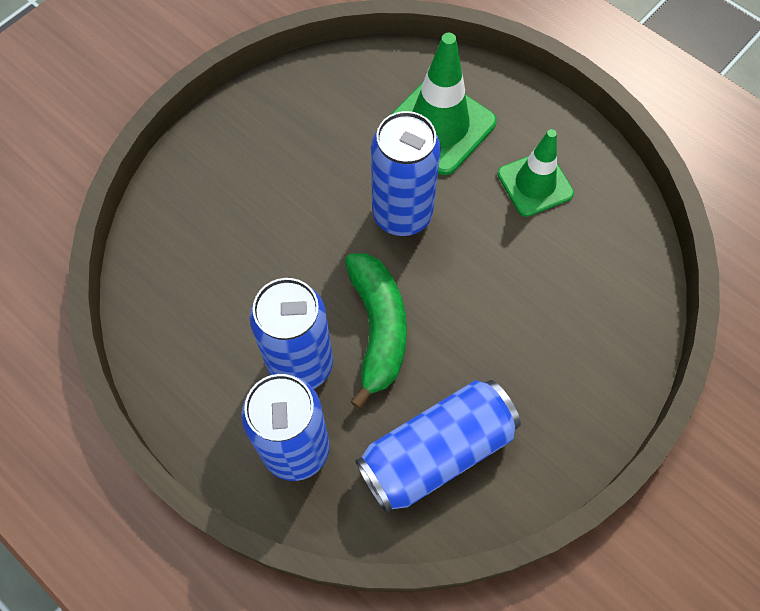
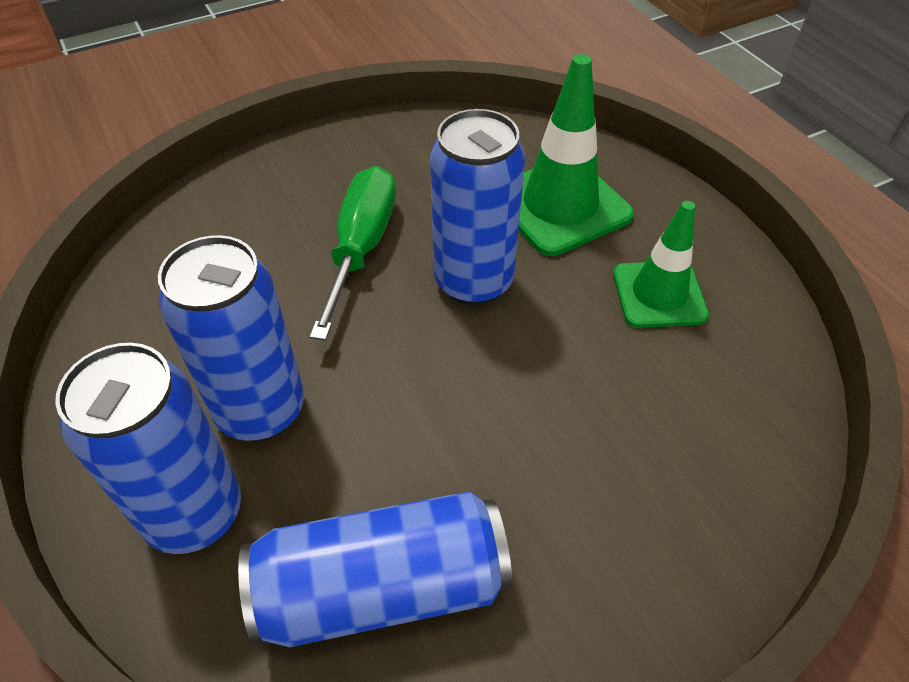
camera: 20 degrees right, 15 degrees down
(306, 210) = (361, 247): none -> green screwdriver
(378, 329) = (380, 399): green banana -> none

